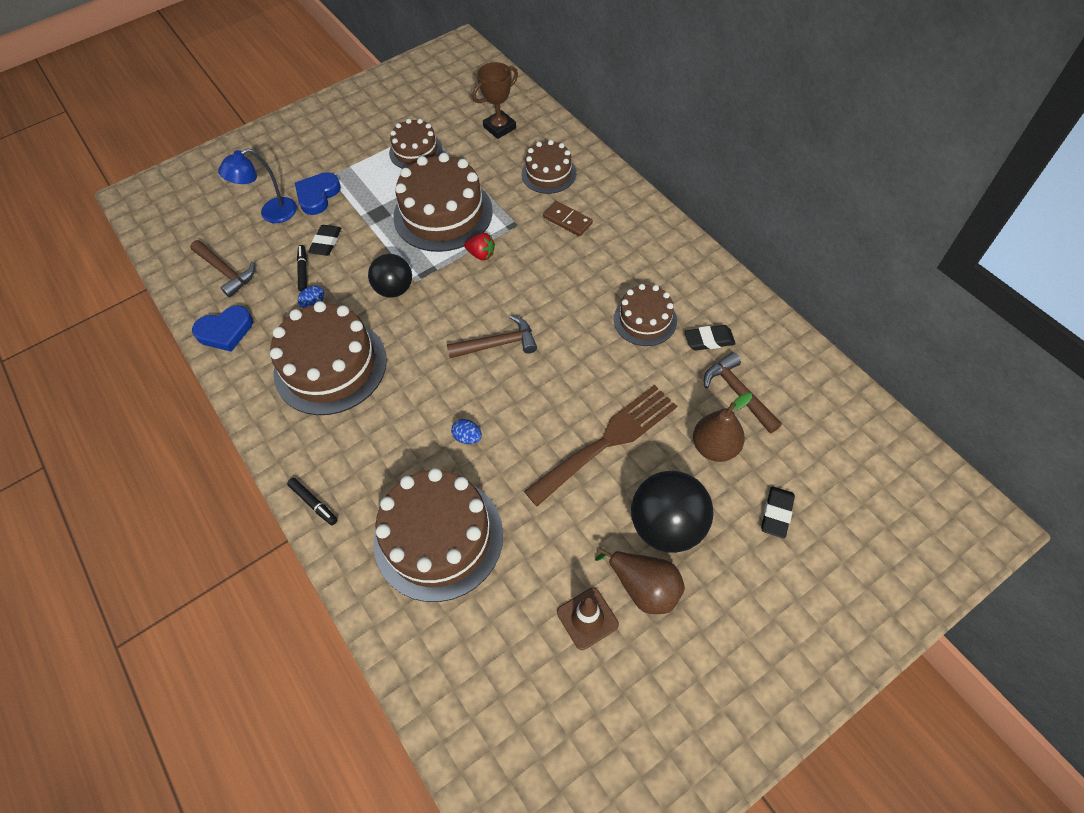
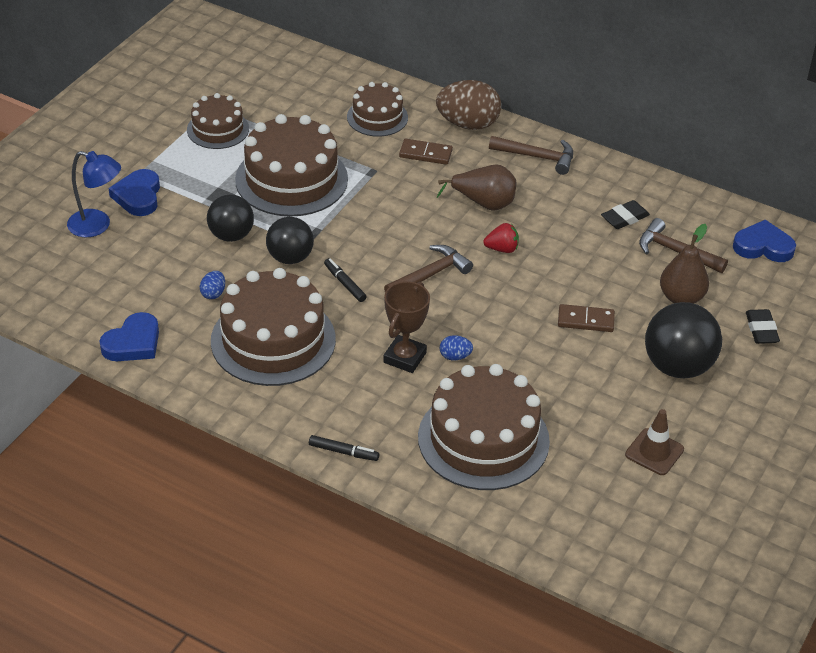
camera: 30 degrees left, 15 degrees down
(225, 272) = (88, 291): brown hammer -> brown hammer (537, 157)
(271, 214) = (97, 226): blue lamp -> blue lamp turned 105 degrees counterclockwise
(303, 271) = (177, 268): black marker -> black marker (344, 283)
(326, 243) = (183, 236): black eraser -> none
(363, 253) = (231, 235): none -> black ball
(481, 254) = (358, 205): red strawberry -> red strawberry (502, 249)
(499, 127) = (294, 87): brown trophy -> brown trophy (405, 357)
(608, 440) = (585, 320): brown fork -> brown domino
(622, 201) = (468, 124): none -> brown egg
(644, 587) = (687, 415): brown pear -> brown pear (483, 203)
(645, 320) = (556, 218): brown cake -> none
(831, 416) = (763, 246): none -> blue heart

